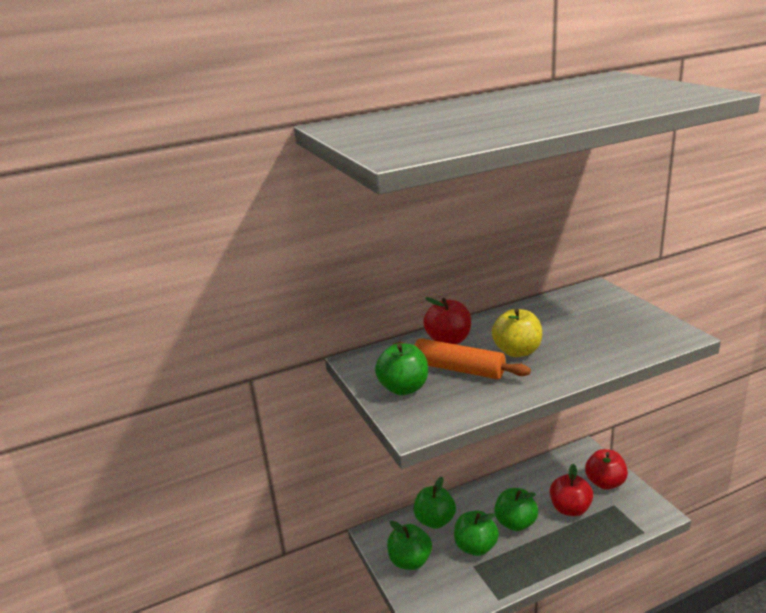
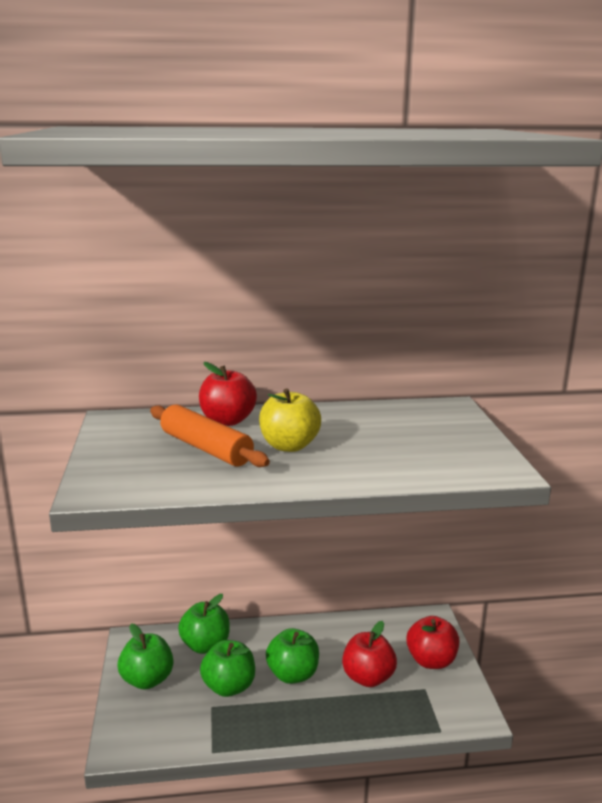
camera: 15 degrees right, 5 degrees down
(403, 388) = (128, 453): green apple -> none

